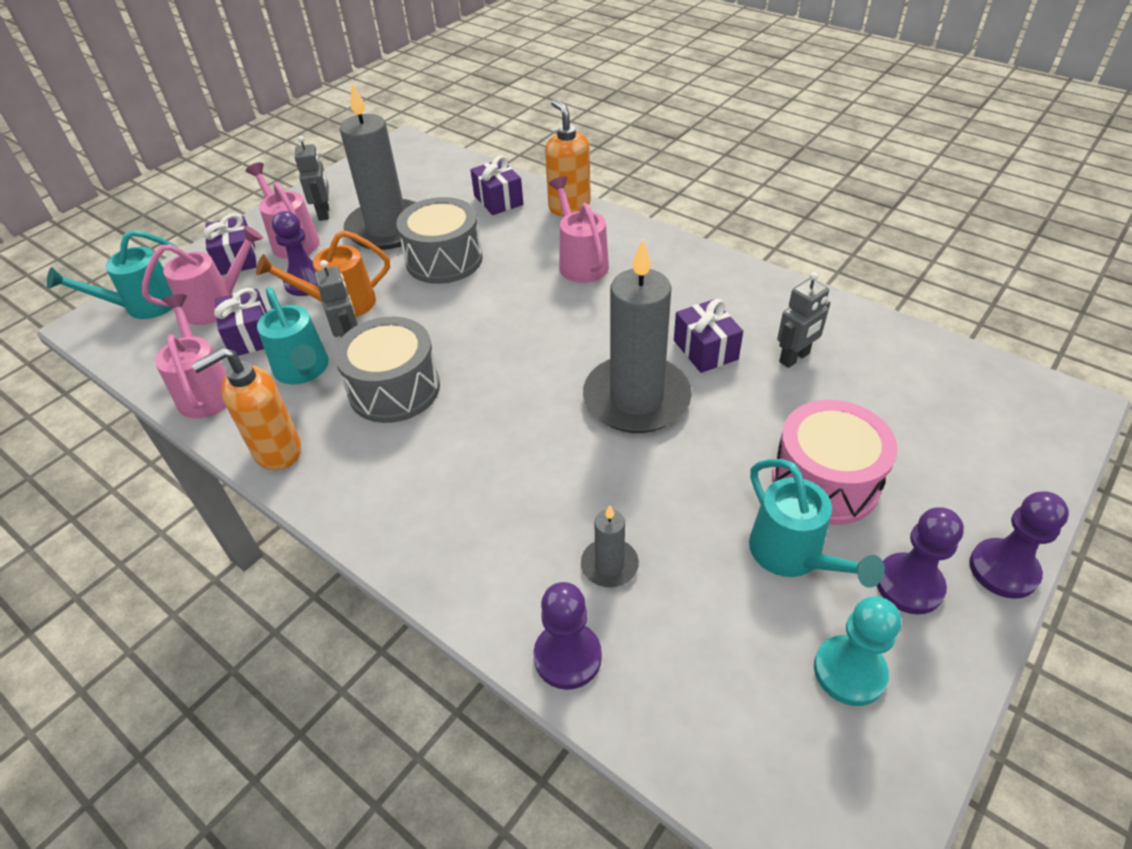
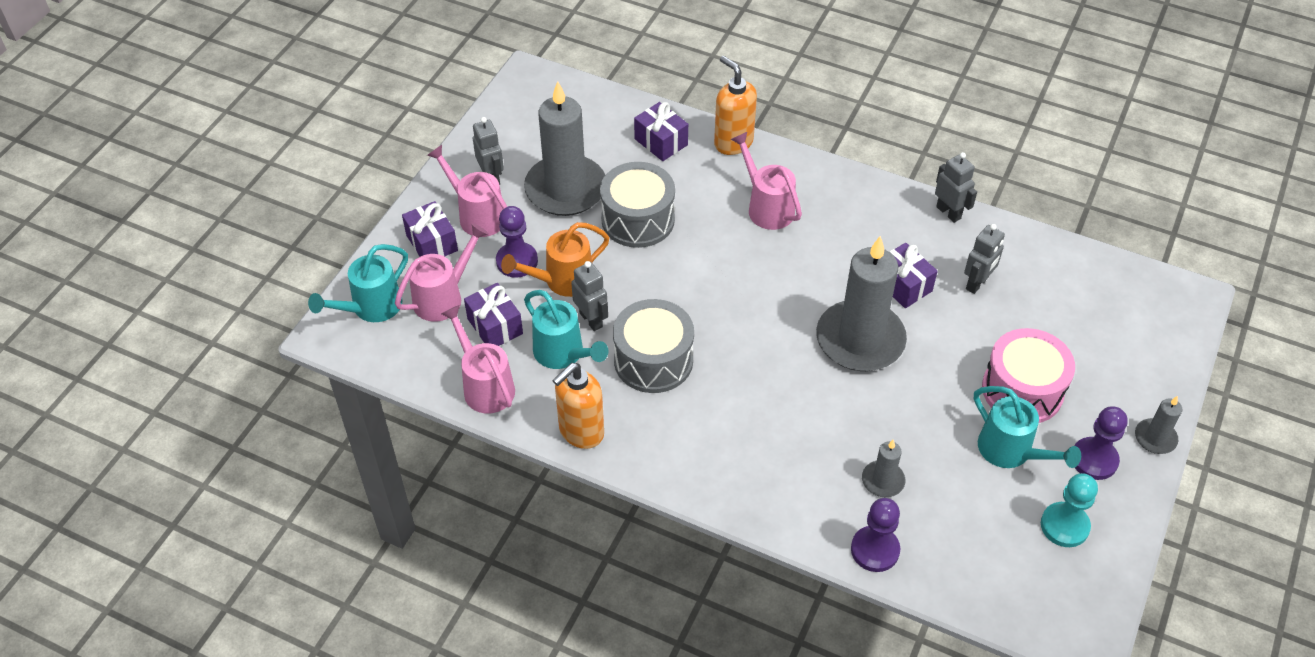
camera: 15 degrees left, 5 degrees up
(779, 286) = (948, 212): none -> grey robot
(1003, 570) = (1155, 438): purple pawn -> grey candle

